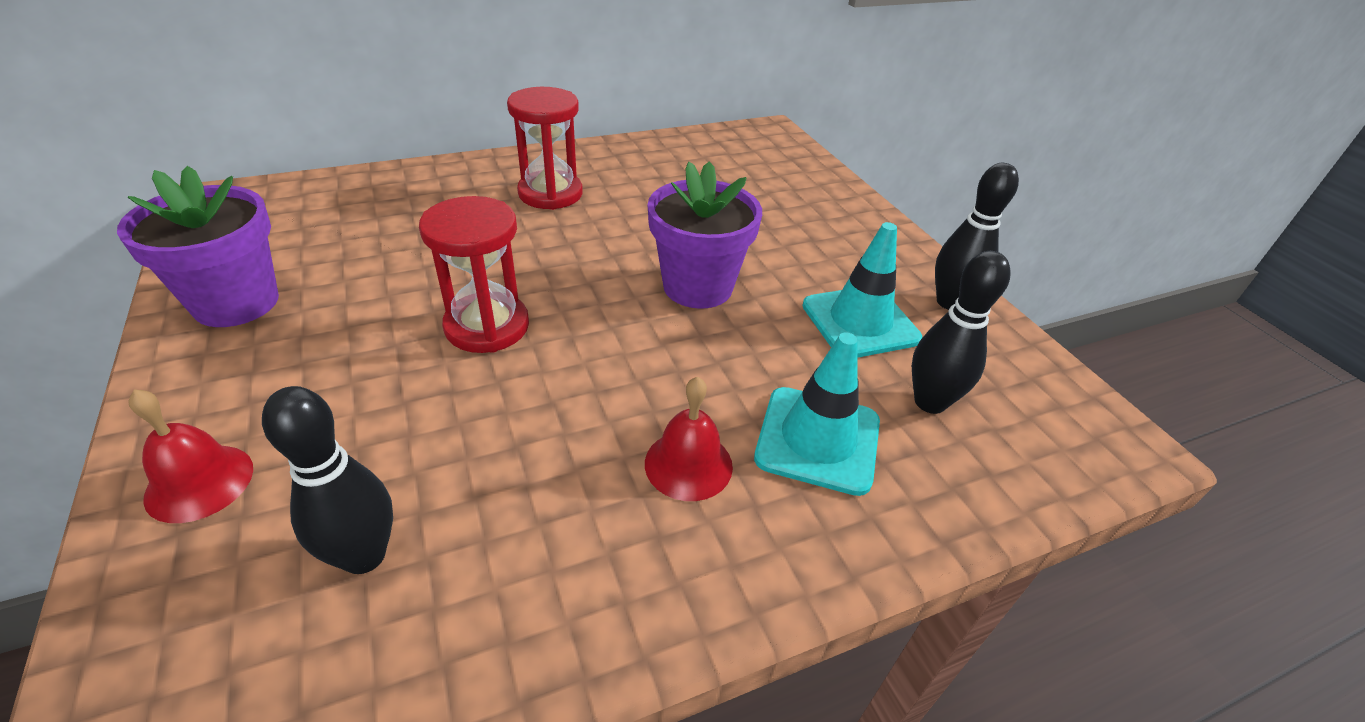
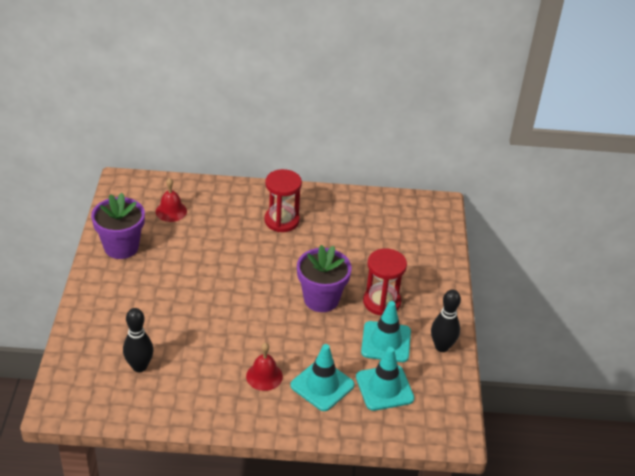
camera: 25 degrees right, 0 degrees up
(199, 482) = (95, 323): red bell -> red bell (171, 211)
(487, 326) = (216, 290): red hourglass -> red hourglass (381, 302)
(930, 402) = (384, 388): black bowling pin -> turquoise traffic cone

